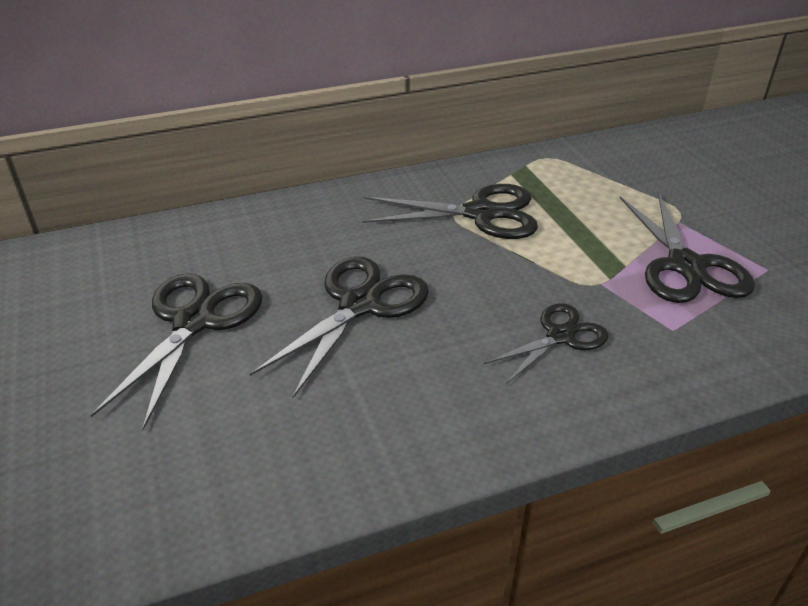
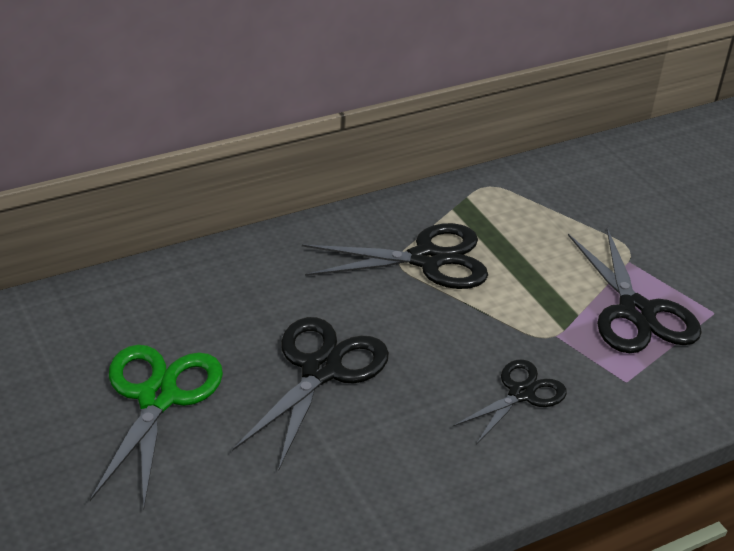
camera: 10 degrees left, 0 degrees up
(194, 322) = (158, 398): black scissors -> green scissors

